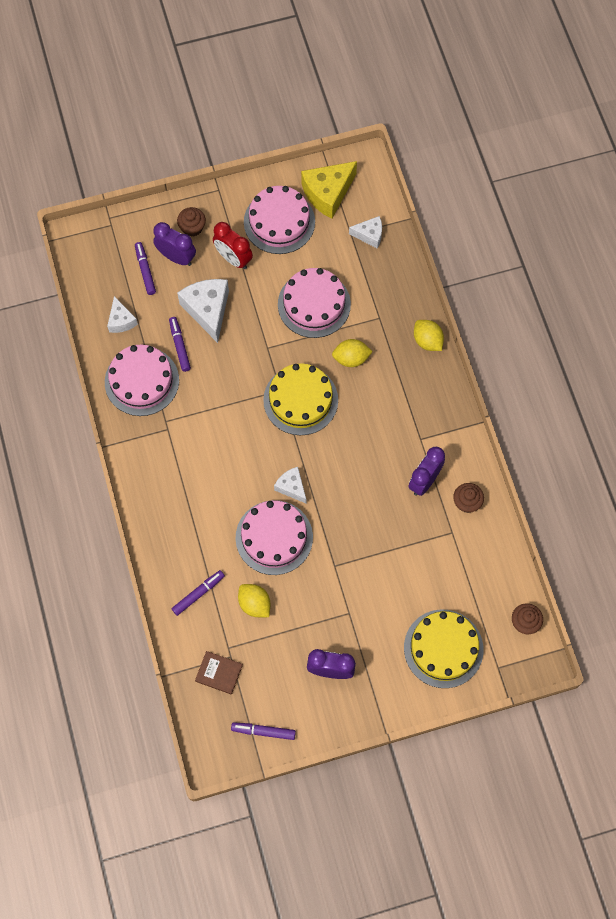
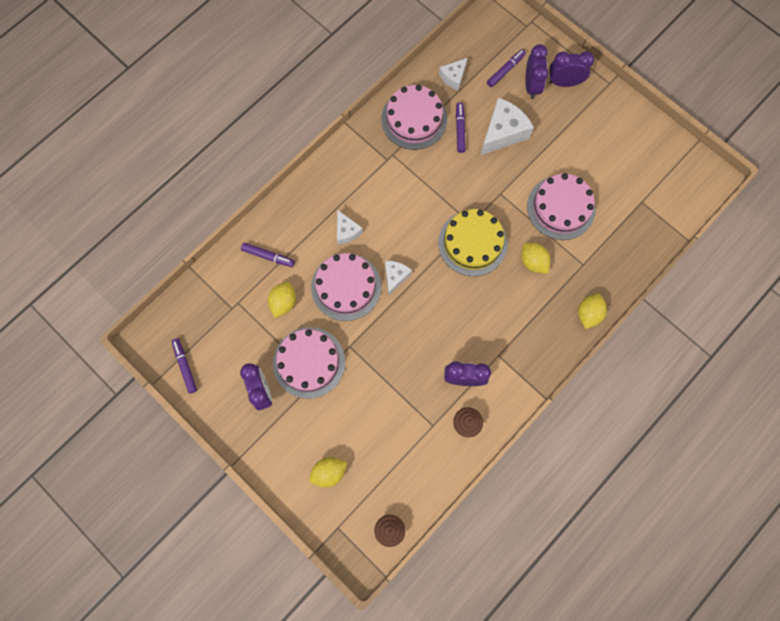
camera: 60 degrees right, 5 degrees up
(179, 346) = (460, 129): purple marker -> purple marker turned 45 degrees counterclockwise
(192, 227) = (564, 82): brown cupcake -> purple clock
(219, 673) = (214, 307): brown book -> none
(233, 259) = (558, 127): red clock -> none
(279, 222) = (614, 142): pink cake -> pink cake (309, 362)
(327, 193) = (664, 164): yellow cheese -> none
(369, 235) = (651, 216): white cheese -> white cheese (346, 231)
(443, 648) = (329, 472): yellow cake -> yellow lemon

